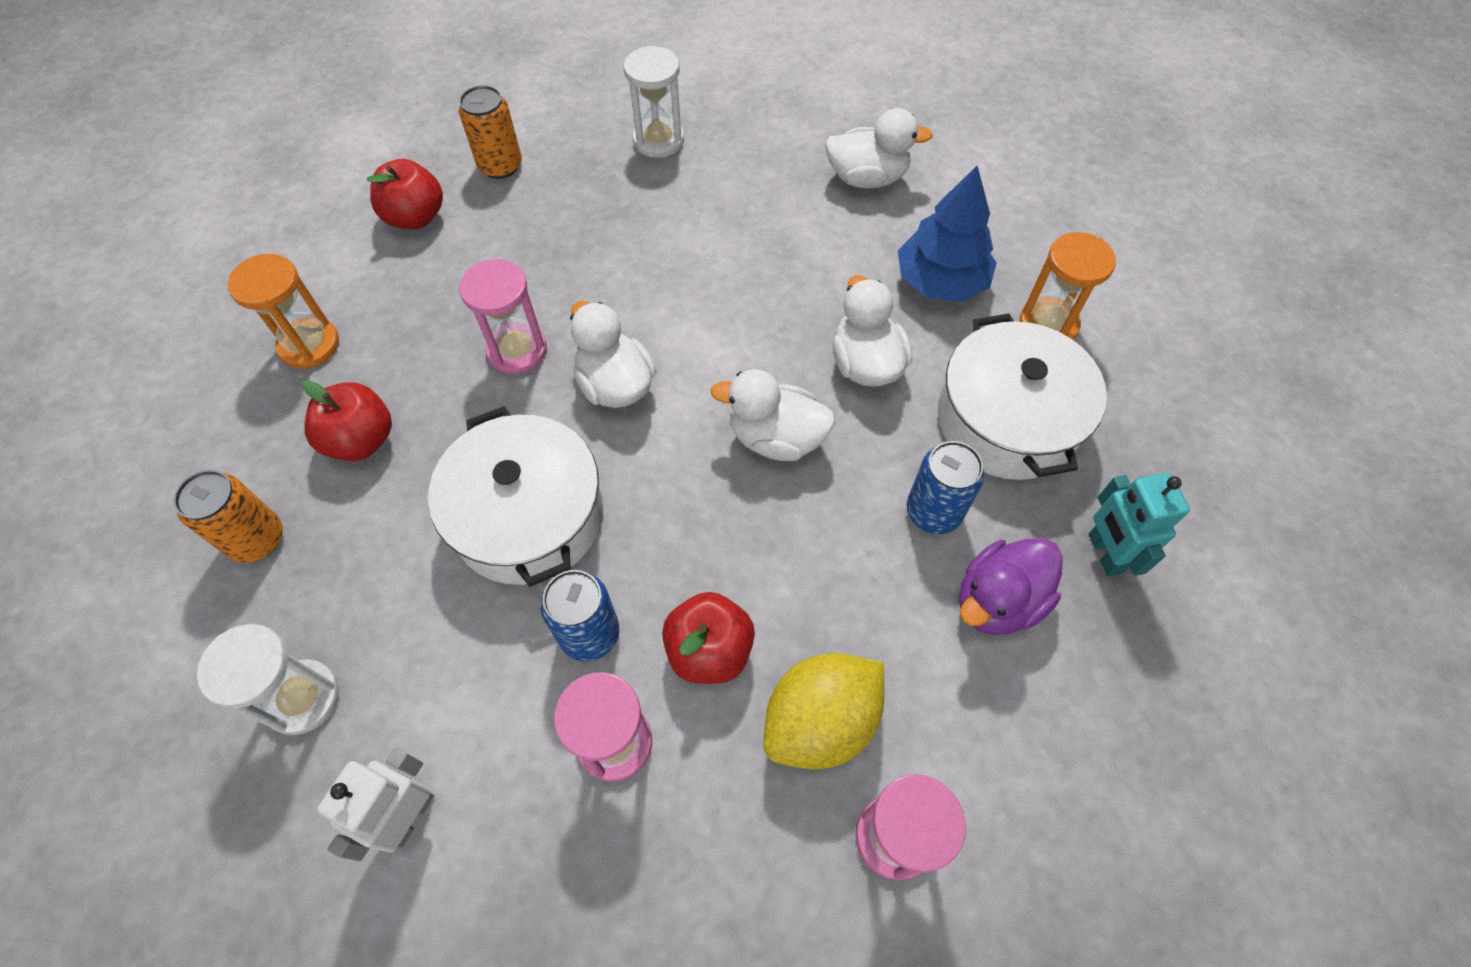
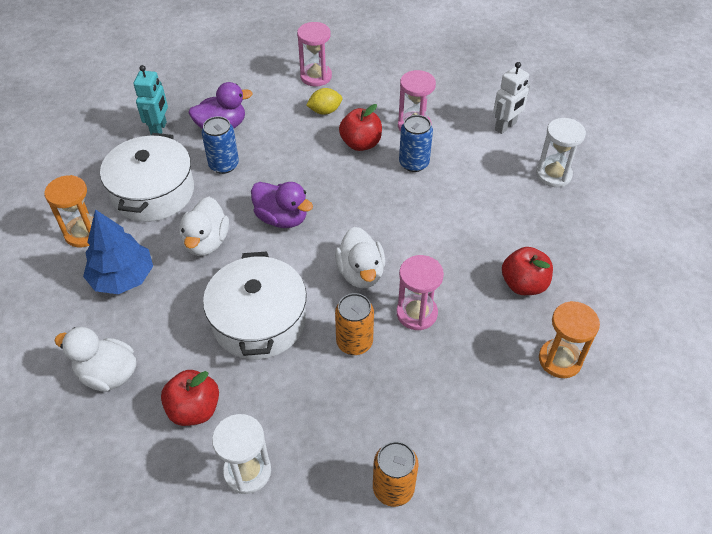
camera: 160 degrees left, 10 degrees down
(257, 539) = (583, 247): orange can -> orange can (354, 342)
(416, 217) = (474, 453): red apple -> red apple (194, 409)
(528, 517) = (431, 218): white pot -> white pot (259, 321)
(776, 438) = (282, 218): white duck -> purple duck
(820, 721) = (325, 111): yellow lemon -> yellow lemon, size x0.58

